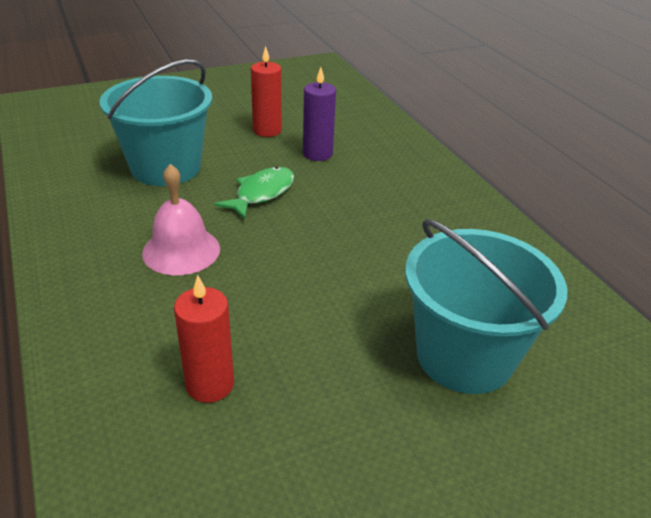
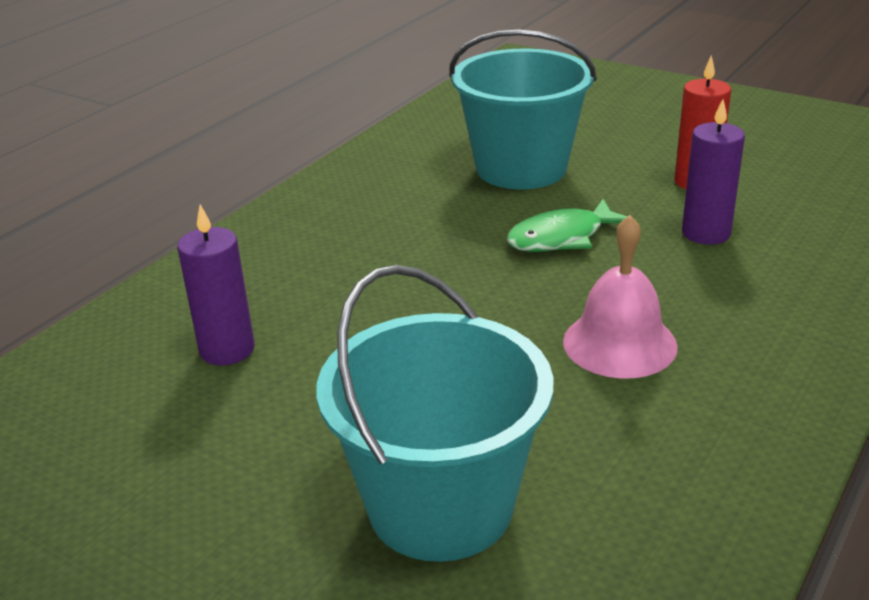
camera: 60 degrees right, 5 degrees down
(181, 250) = (398, 243): pink bell -> pink bell (619, 343)
(210, 384) = (227, 350): red candle -> purple candle
(262, 193) = (562, 238): green fish -> green fish turned 150 degrees clockwise

